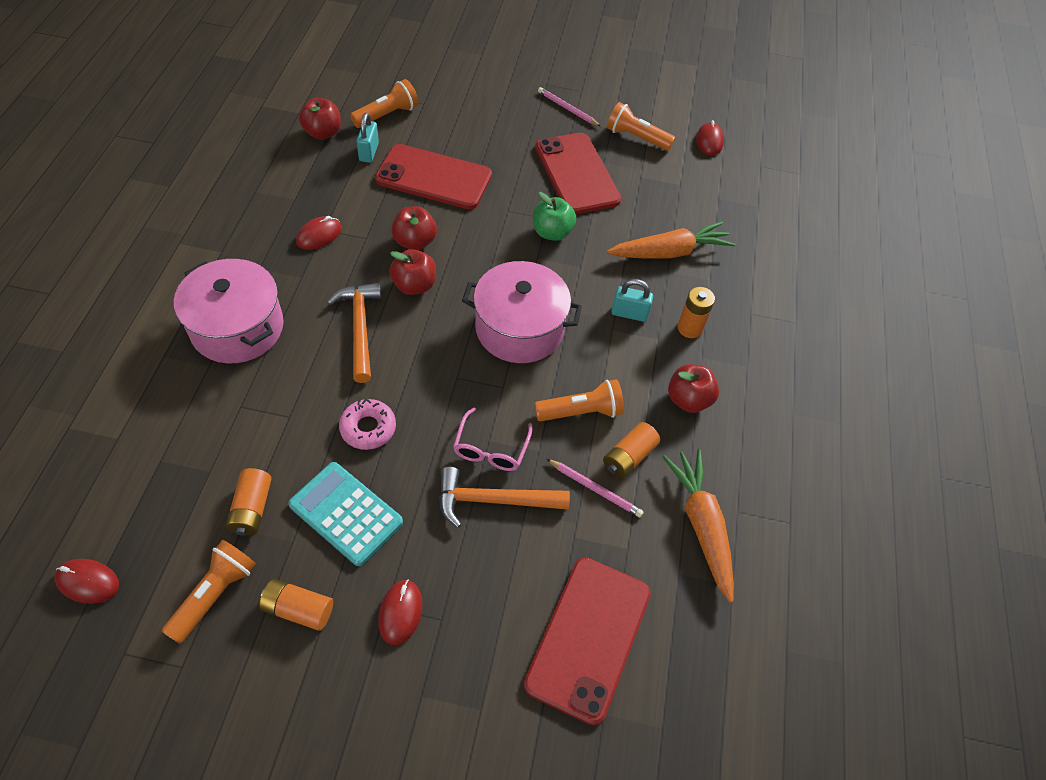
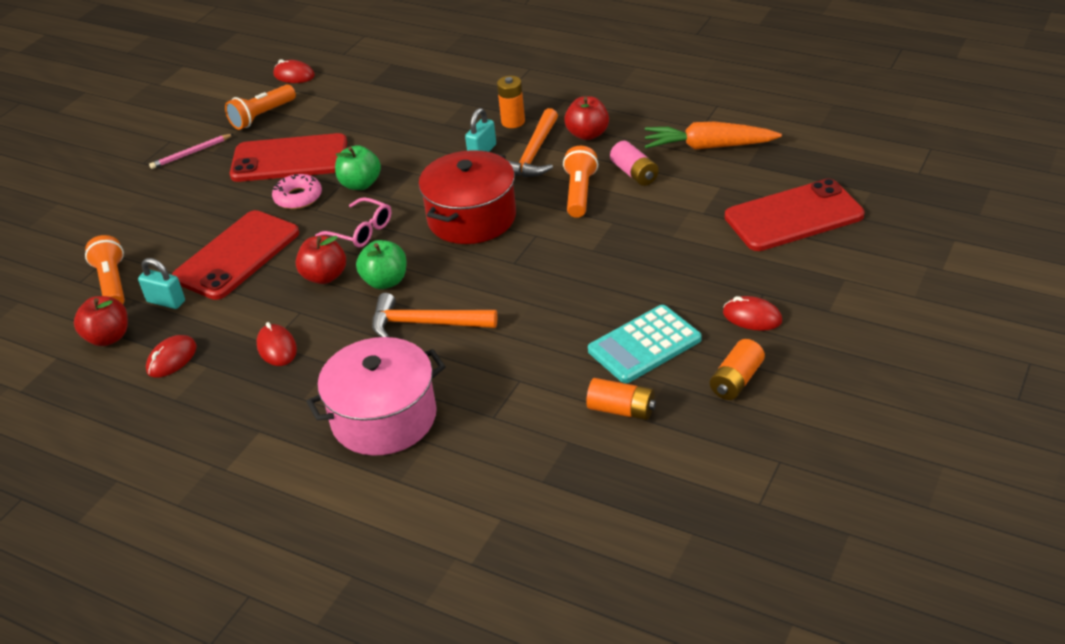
camera: 65 degrees left, 15 degrees down
(87, 582) = (675, 535): red mouse -> red mouse (172, 359)
(215, 594) = (710, 437): orange flashlight -> none
(368, 428) = (552, 325): pink donut -> pink donut (298, 197)
(414, 285) = (385, 281): red apple -> green apple
(491, 449) = (601, 249): pink glasses -> pink glasses (361, 231)
(493, 500) = (655, 253): orange hammer -> orange hammer (533, 154)
(519, 328) = (471, 218): pink pot -> red pot
(588, 638) = (793, 216): red phone -> red phone turned 60 degrees counterclockwise
(595, 489) = (660, 195): pink pencil -> none
(629, 457) = (634, 173): orange battery -> pink battery
(670, 252) = (421, 119): orange carrot -> none

